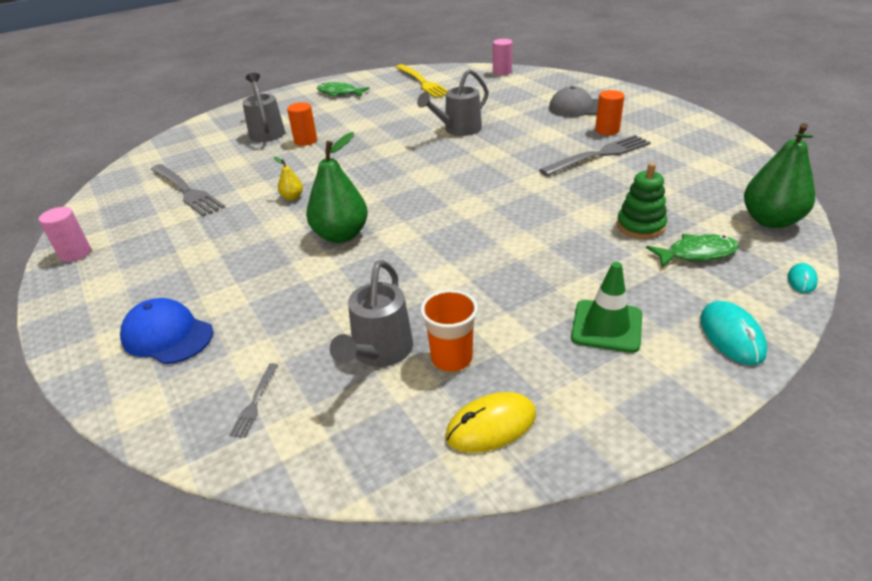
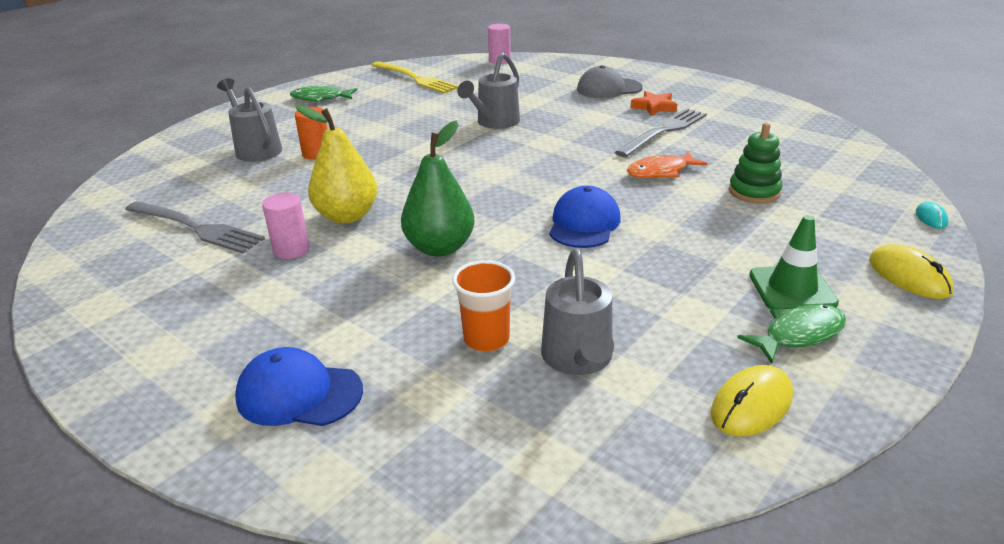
camera: 20 degrees left, 5 degrees down
(75, 253) = (86, 324): pink cylinder -> pink cylinder (291, 250)
(254, 403) = (472, 443): grey fork -> none
(292, 197) = (347, 216): yellow pear -> yellow pear, size x2.18
(451, 358) = (661, 349): orange cup -> orange cup (486, 339)
(467, 233) = (584, 224): none -> blue cap
(568, 194) = (661, 172): none -> orange fish
(607, 130) = (654, 107): orange cylinder -> orange star
(696, 254) = (824, 209): green fish -> green fish (798, 334)
(731, 335) = (909, 276): turquoise mouse -> yellow mouse
(770, 220) = (867, 171): green pear -> none

